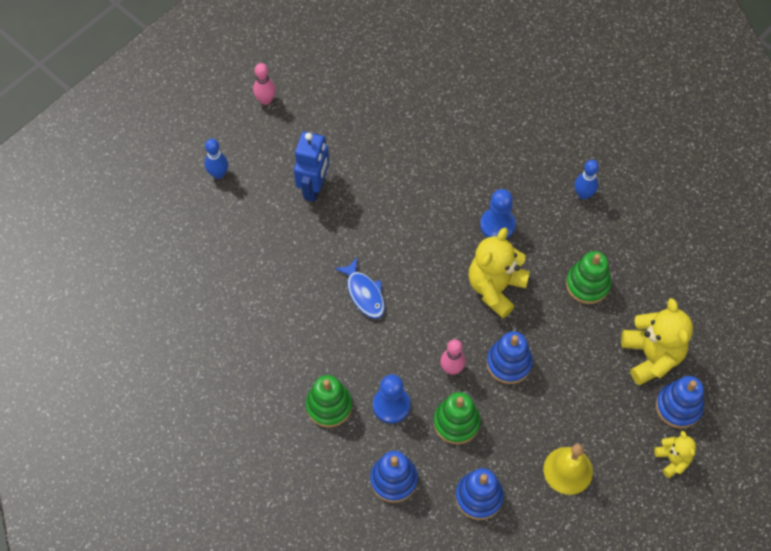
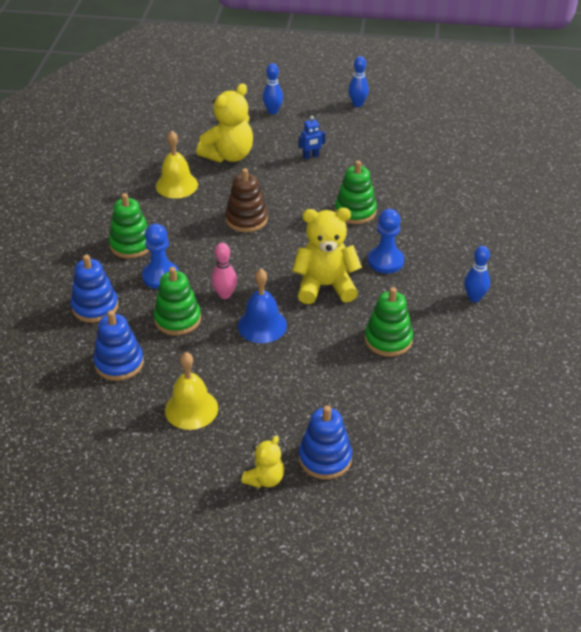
camera: 55 degrees right, 20 degrees down
(266, 100) = (357, 104): pink bowling pin -> blue bowling pin
(269, 320) = (176, 185): none -> yellow bell
(314, 187) = (311, 156): blue robot -> blue robot, size x0.52
(364, 293) = (246, 219): blue fish -> brown stacking toy
(418, 204) = (355, 211): none -> green stacking toy
(509, 363) = (262, 325): blue stacking toy -> blue bell
(651, 356) = (359, 415): yellow teddy bear -> yellow teddy bear (229, 155)

